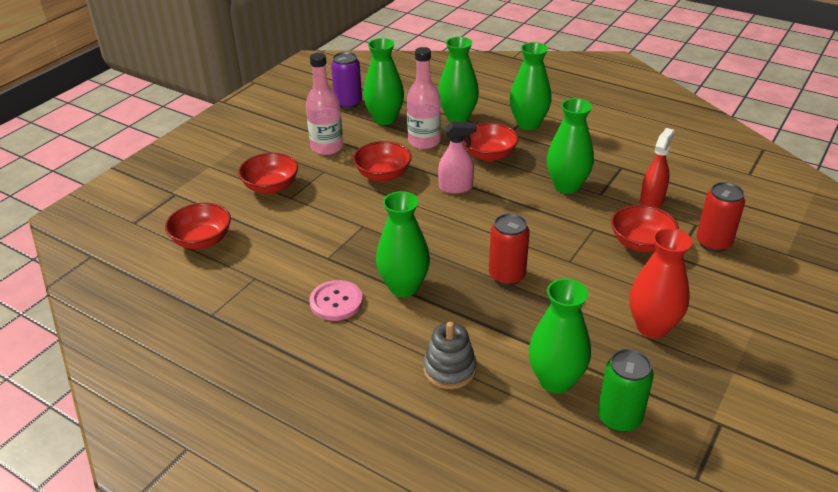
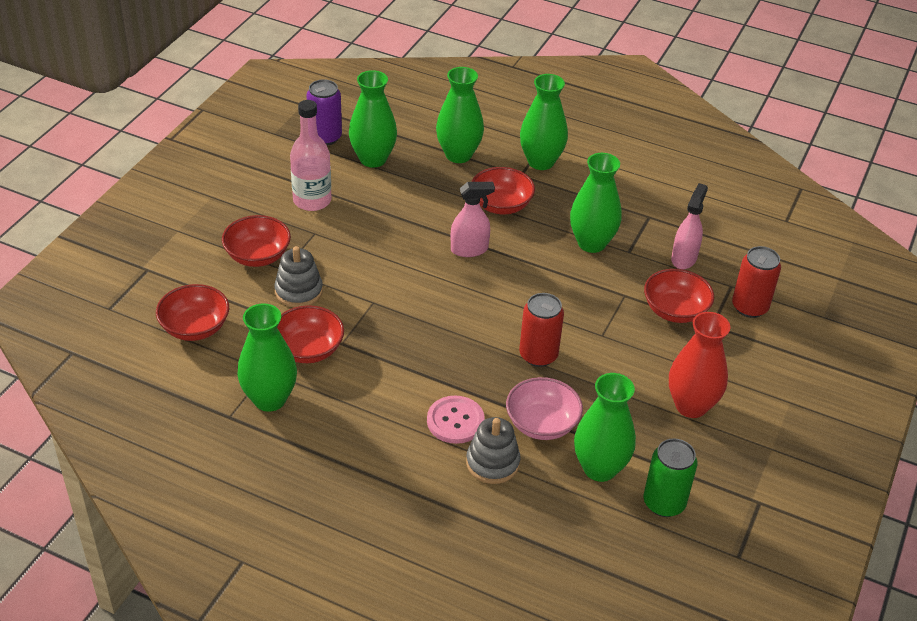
camera: 10 degrees left, 5 degrees up
(299, 215) = (299, 291): none -> grey stacking toy
(336, 302) = (361, 395): pink button -> pink button (455, 421)
(383, 175) = (384, 235): red bowl -> red bowl (308, 349)
(404, 287) = (431, 374): green vase -> green vase (269, 399)
(424, 141) = (424, 189): pink bottle -> none
(502, 336) = (542, 424): none -> pink bowl
(651, 201) = (684, 258): red spray bottle -> pink spray bottle

